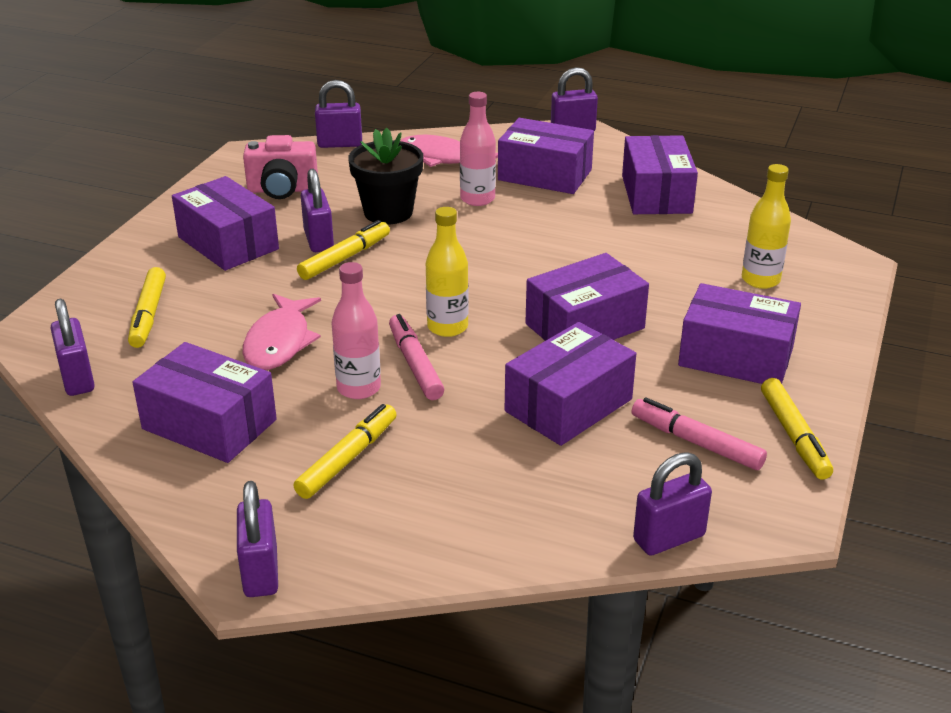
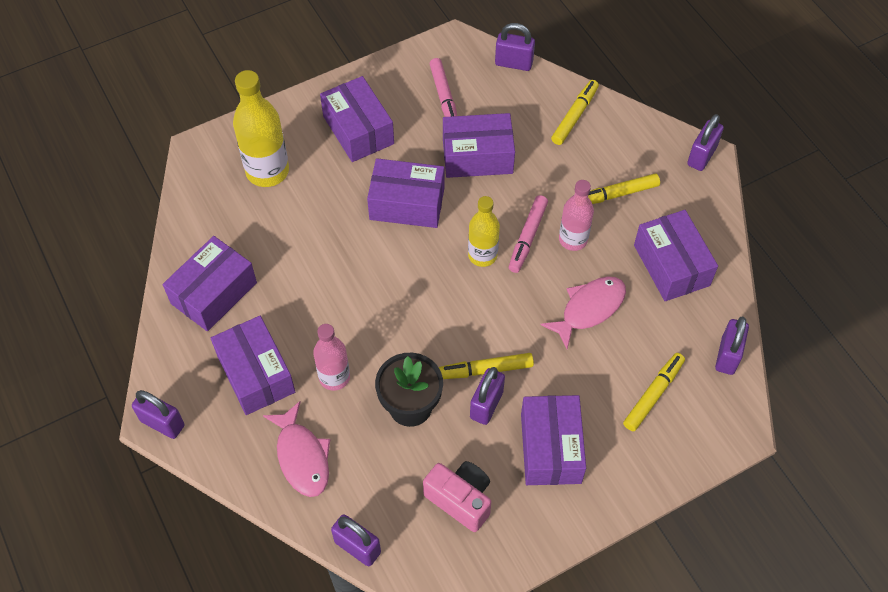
camera: 140 degrees left, 25 degrees up
(760, 280) = (267, 171): yellow bottle -> yellow bottle, size x1.55
(794, 436) = (396, 72): yellow marker -> yellow marker (575, 116)

